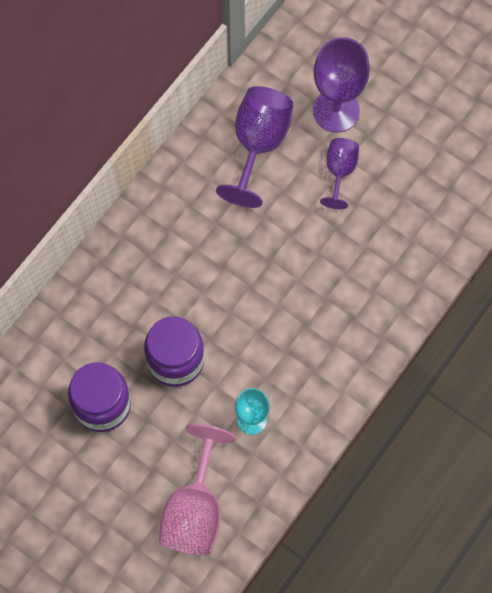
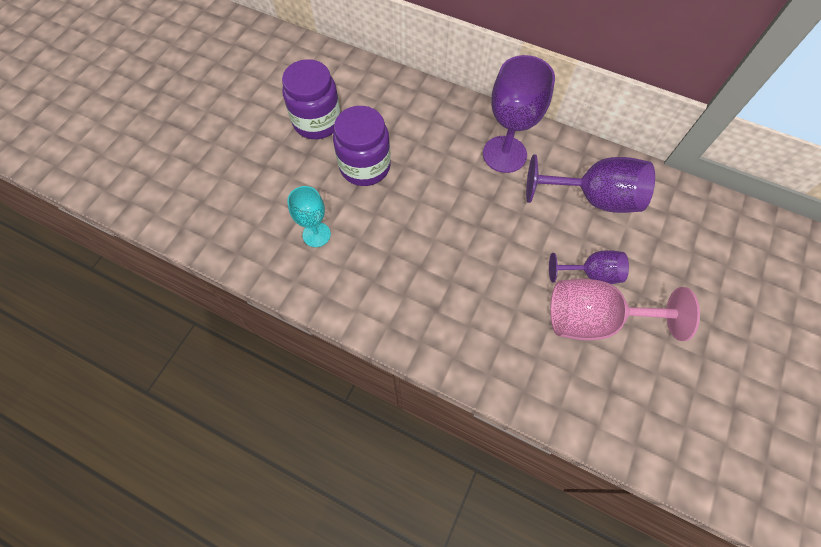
camera: 80 degrees right, 5 degrees down
(195, 510) = (228, 202): pink goblet -> pink goblet (594, 319)
(336, 111) = (656, 260): purple goblet -> purple goblet (504, 154)

